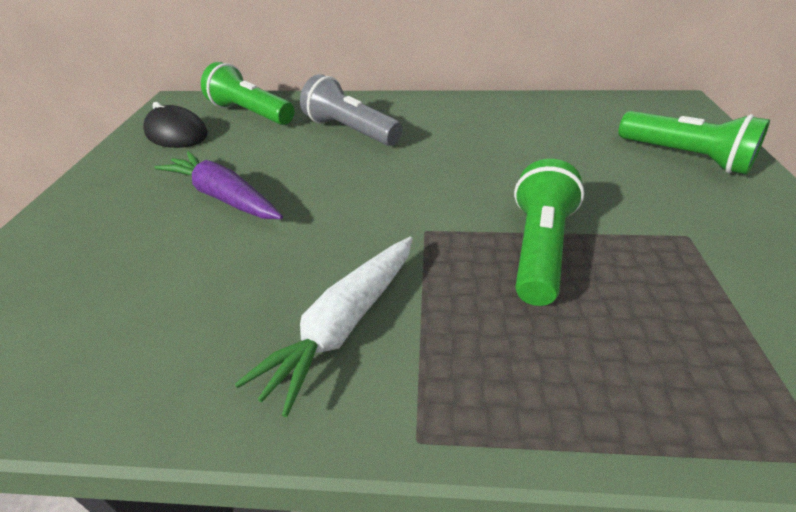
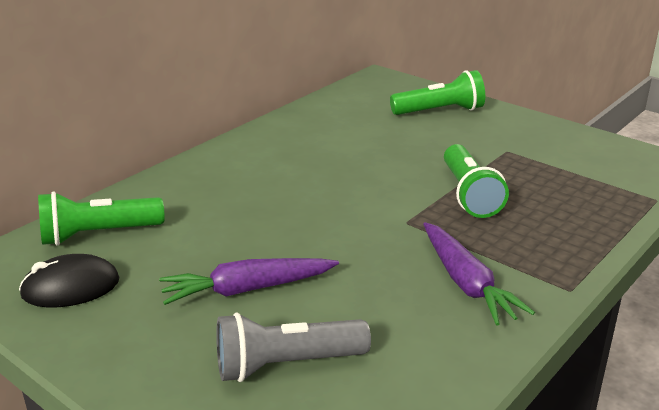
camera: 55 degrees left, 10 degrees down
(344, 325) = (467, 283): white carrot -> purple carrot
(350, 131) = (223, 199): grey flashlight -> grey flashlight (286, 364)
(539, 249) = (469, 195): green flashlight -> green flashlight turned 150 degrees counterclockwise

